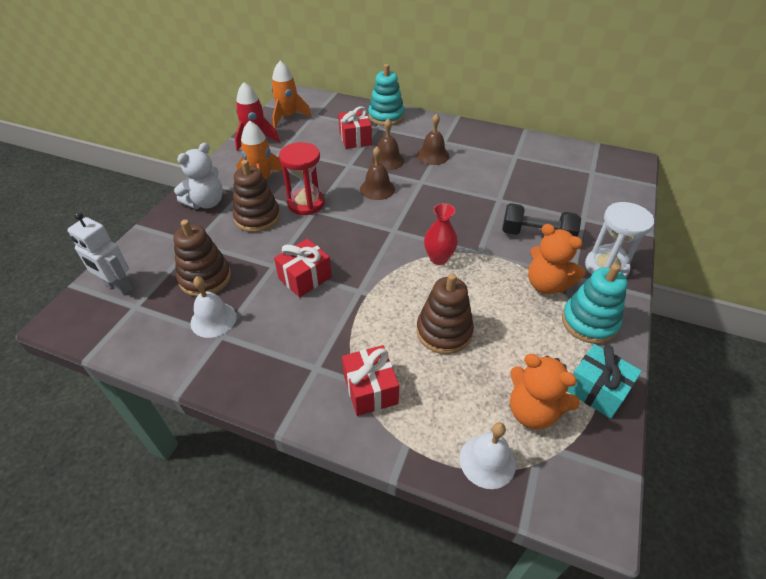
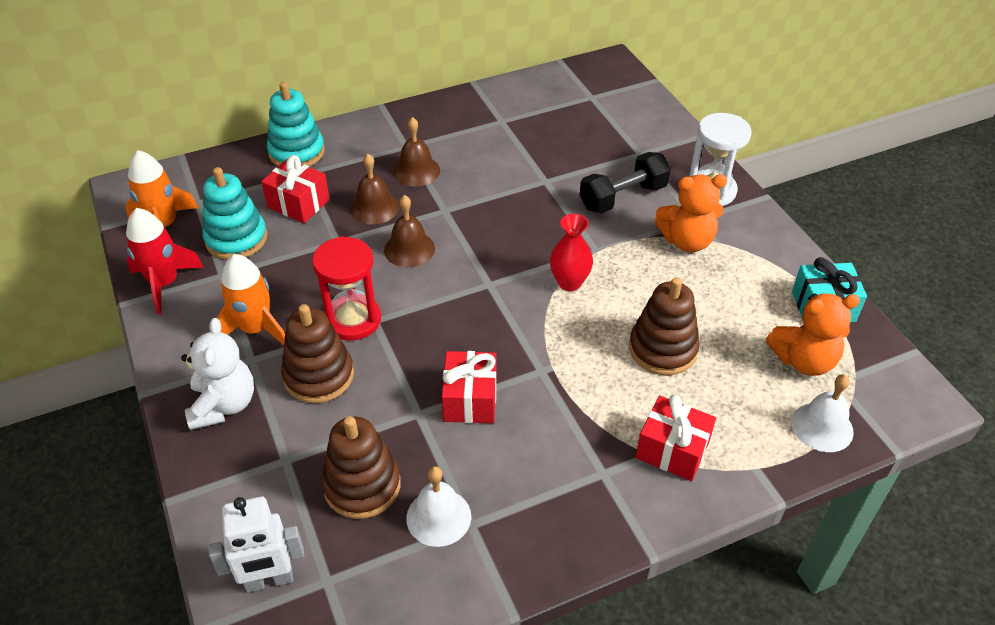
camera: 45 degrees left, 0 degrees up
(589, 322) = (755, 252): turquoise stacking toy -> turquoise stacking toy (236, 239)

